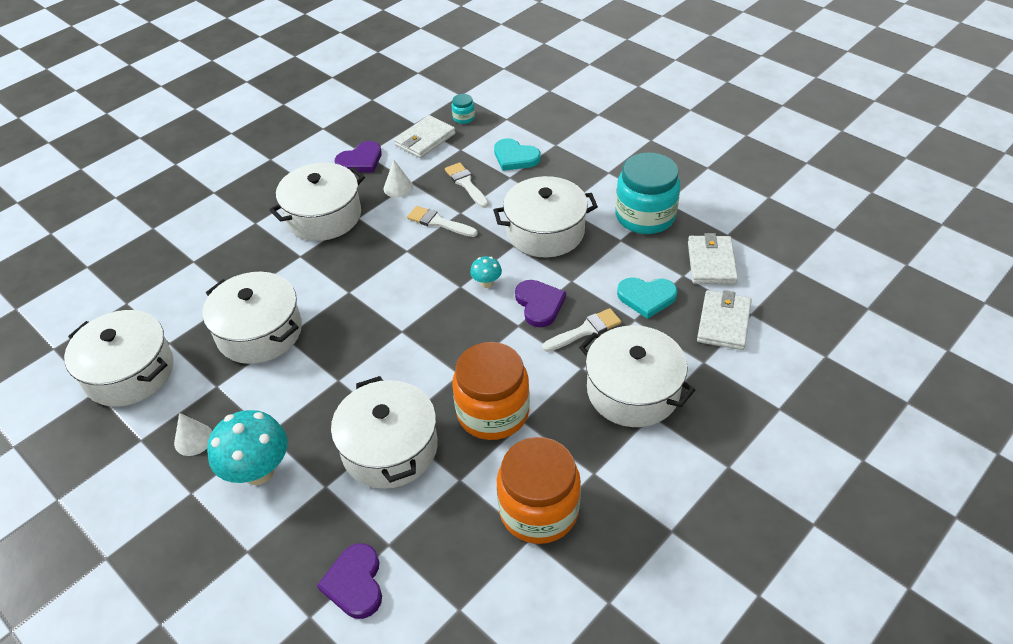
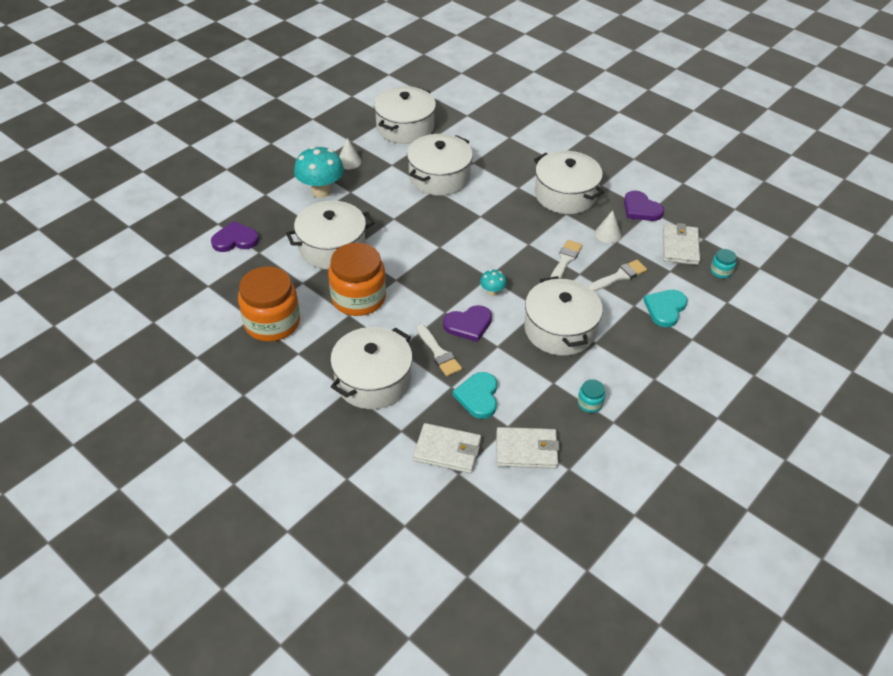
camera: 85 degrees right, 0 degrees up
(425, 139) = (680, 247): white wallet -> white wallet turned 60 degrees clockwise
(645, 216) = (590, 403): turquoise jar -> turquoise jar, size x0.42

